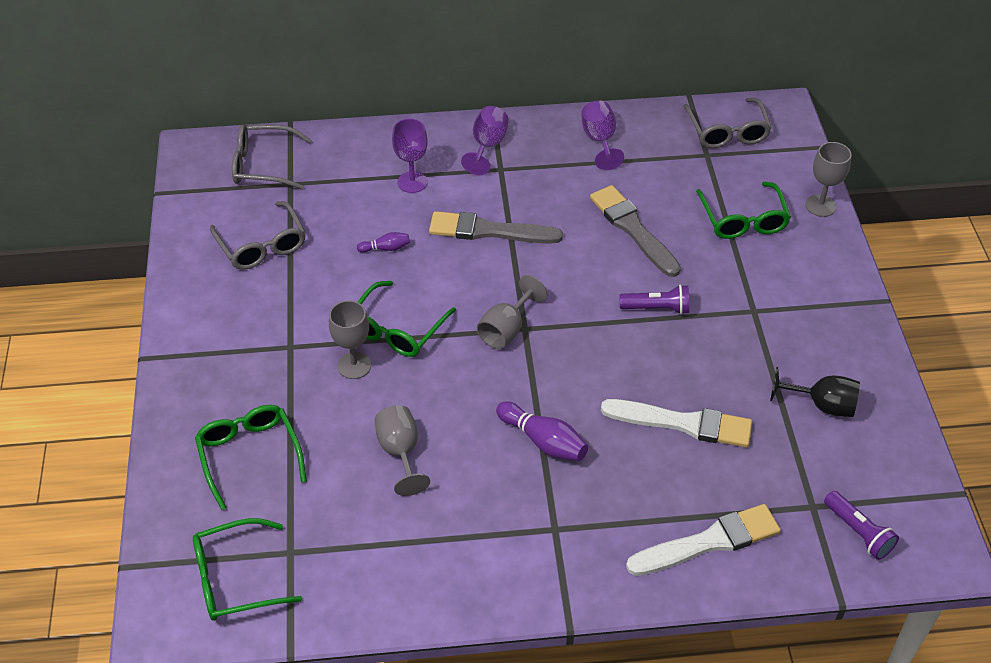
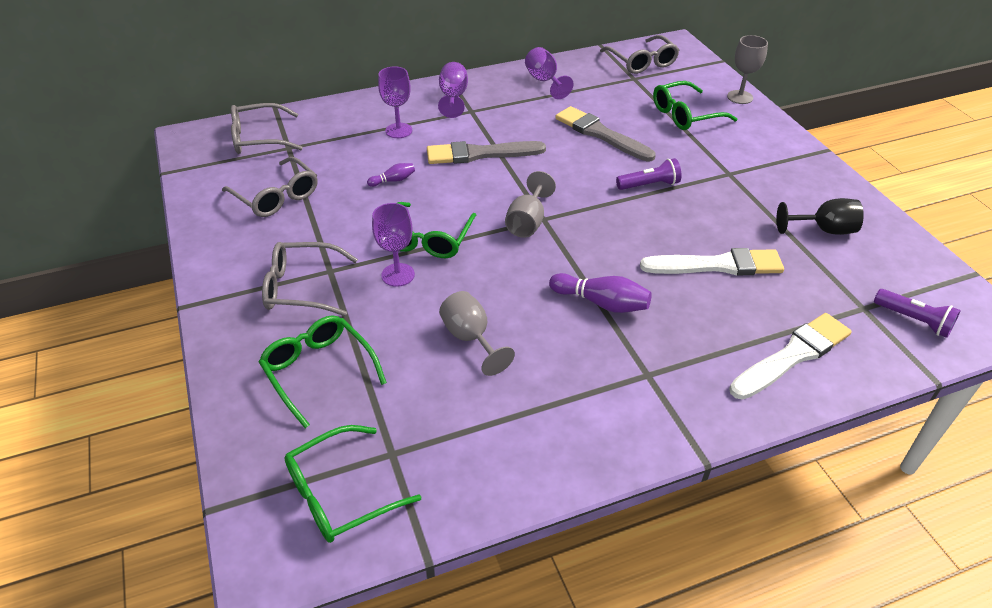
camera: 15 degrees left, 5 degrees down
(258, 360) = (302, 287): none -> grey glasses
(354, 365) = (398, 275): grey goblet -> purple goblet
(743, 220) = (685, 115): green glasses -> green glasses turned 90 degrees clockwise

